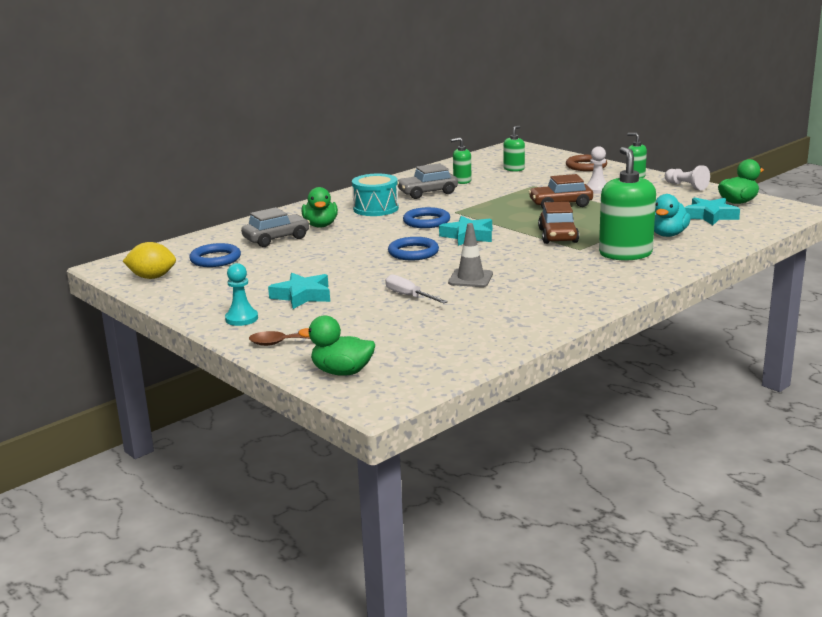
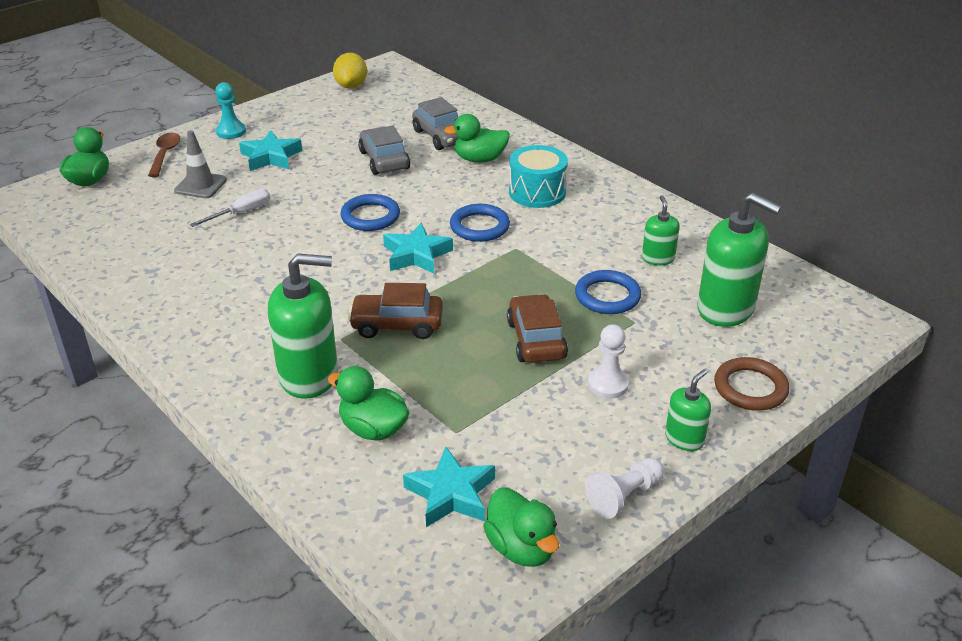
camera: 90 degrees right, 15 degrees up
(215, 259) = (389, 110): blue ring -> blue ring (607, 296)
(427, 193) = (601, 229): grey car -> grey car (384, 160)
(470, 278) = (273, 251): grey traffic cone -> grey traffic cone (200, 185)
(514, 169) = (726, 309): green soap dispenser -> green soap dispenser, size x1.93
(668, 234) = (373, 429): turquoise duck -> green duck

